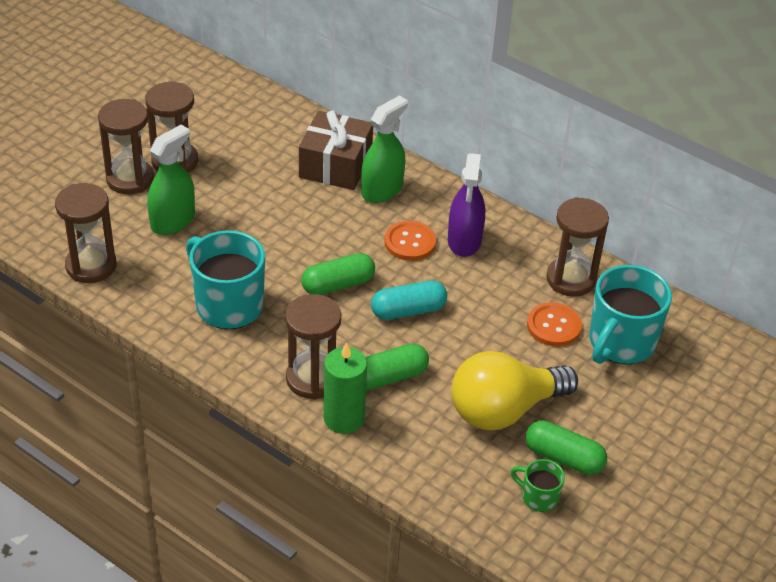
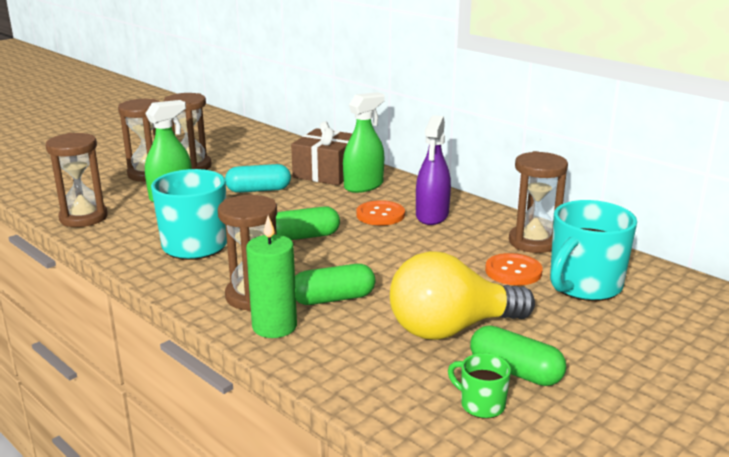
camera: 10 degrees right, 20 degrees down
(408, 310) = (366, 255): turquoise capsule -> turquoise capsule (258, 190)

